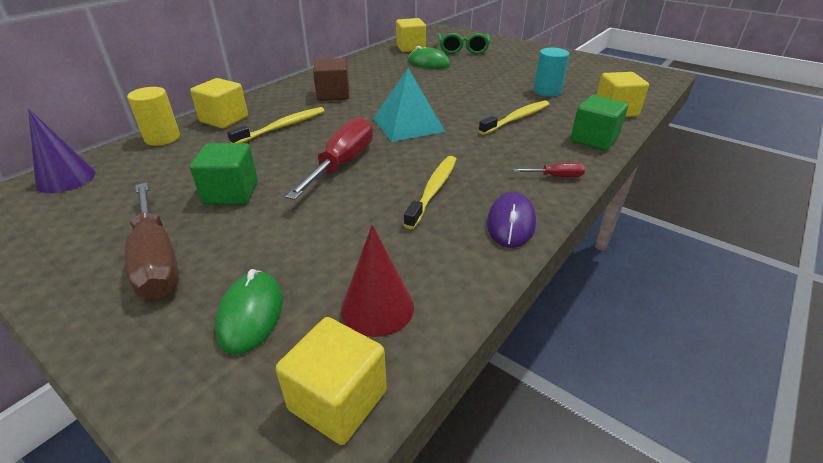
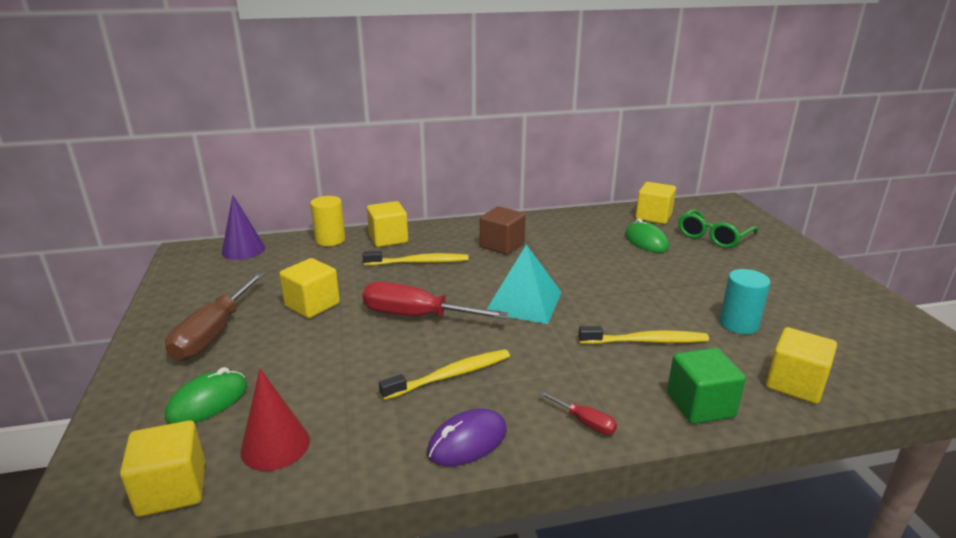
camera: 40 degrees right, 10 degrees down
(231, 193) = (312, 305): green cube -> yellow cube
(342, 163) = (416, 316): red screwdriver -> red screwdriver turned 135 degrees counterclockwise

